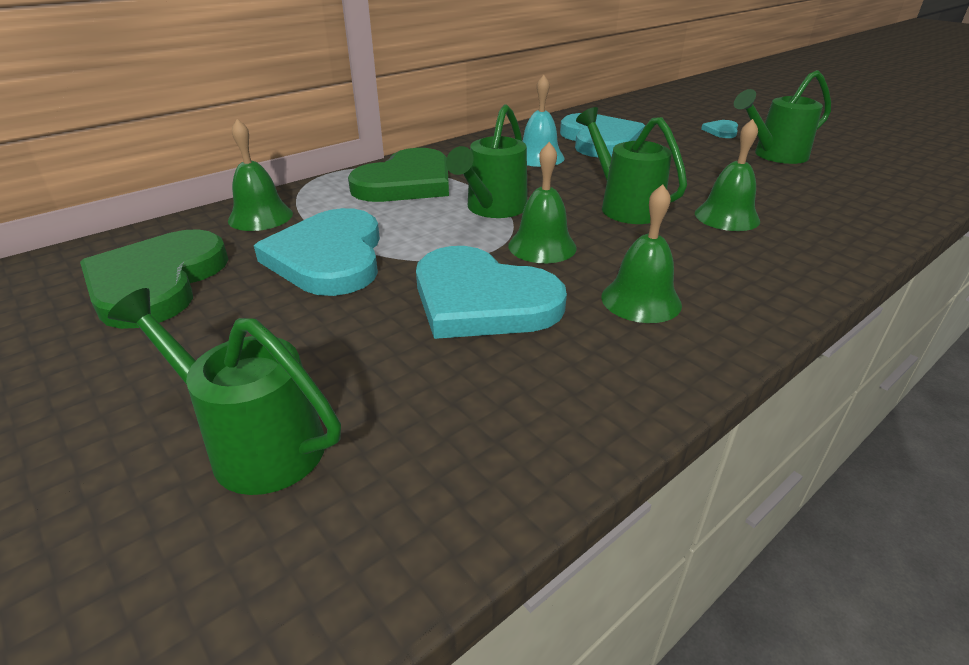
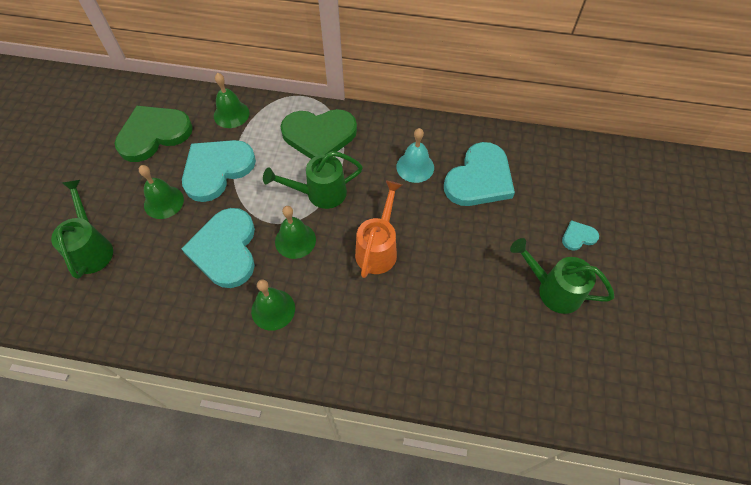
camera: 50 degrees right, 25 degrees up
(625, 206) = (378, 249): green watering can -> orange watering can
(727, 217) = (408, 304): green bell -> green bell (163, 202)

